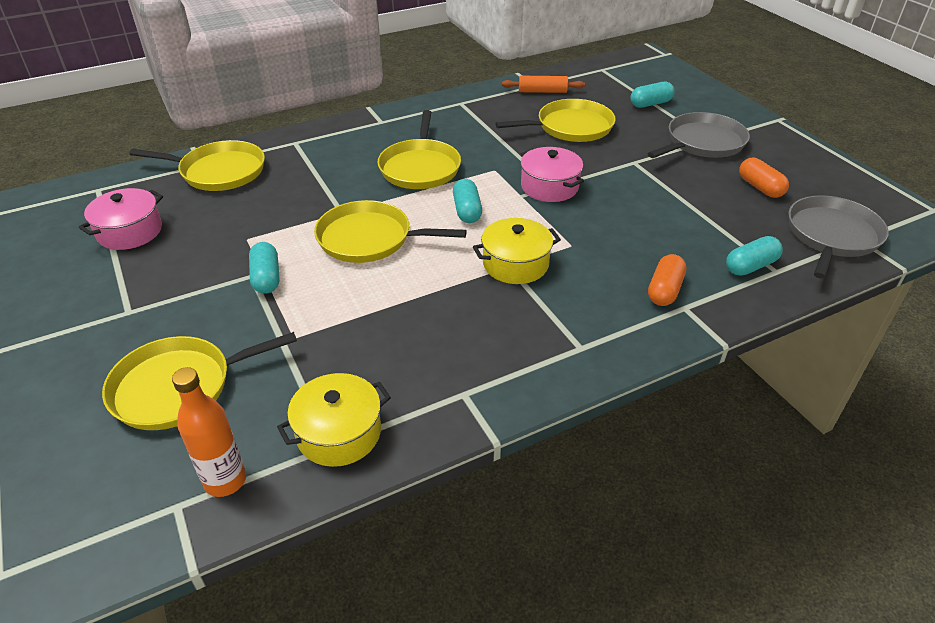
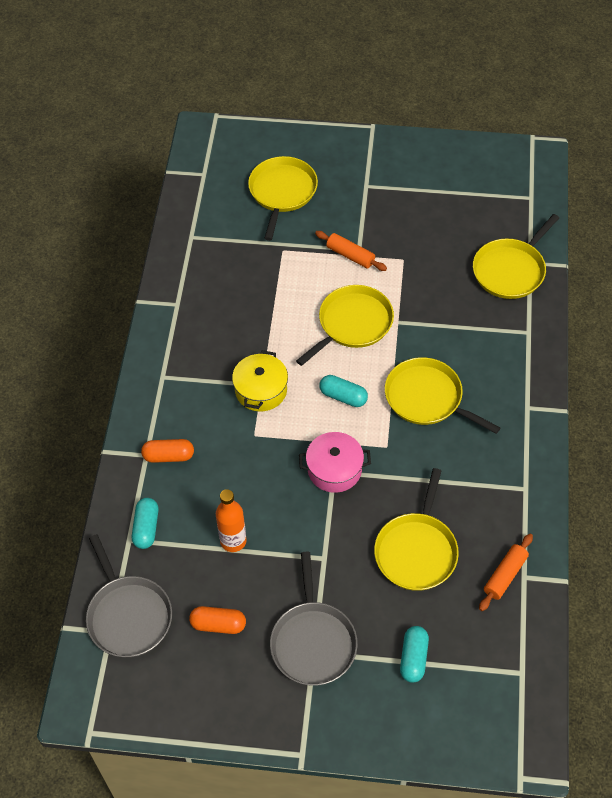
camera: 125 degrees right, 15 degrees up
(130, 232) = (457, 203): pink pot -> none
(225, 480) = (204, 193): orange bottle -> orange bottle (233, 541)
(266, 278) = (350, 255): turquoise capsule -> orange rolling pin
(339, 433) = (196, 243): yellow pot -> none
(664, 290) = (168, 456): orange capsule -> orange capsule turned 60 degrees counterclockwise

